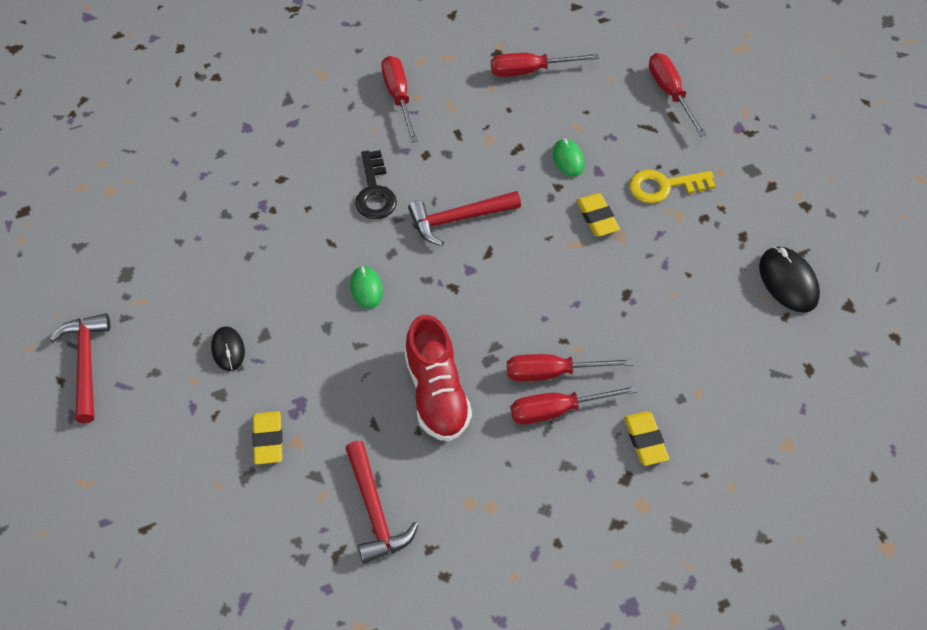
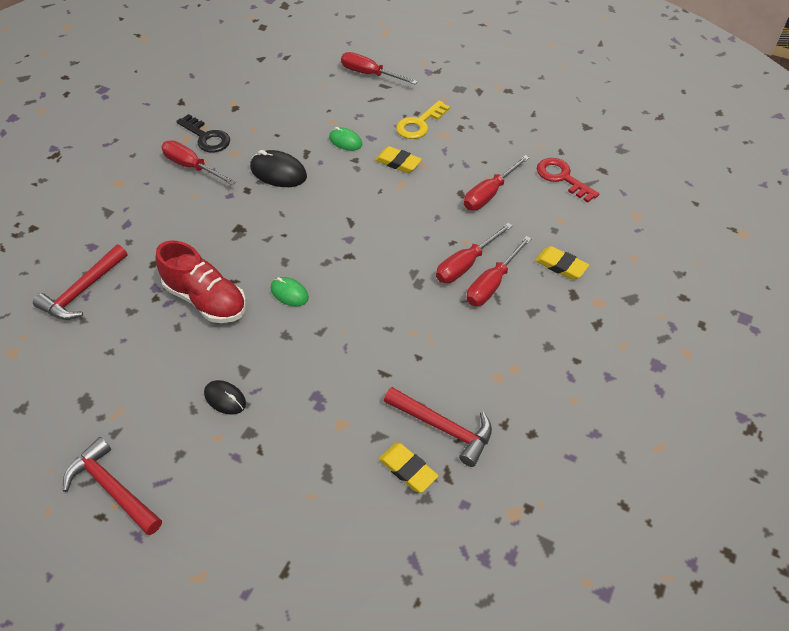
camera: 40 degrees left, 5 degrees down
(268, 440) = (318, 437): yellow eraser -> yellow eraser (408, 469)
(374, 192) = (233, 231): black key -> black key (207, 137)
(437, 394) = (407, 326): red shoe -> red shoe (206, 300)
(458, 219) = (310, 214): red hammer -> red hammer (83, 291)
(530, 70) = (268, 106): red screwdriver -> red screwdriver (489, 194)
(752, 347) = (562, 178): none -> red key
(788, 281) = (542, 133): black mouse -> black mouse (278, 172)

